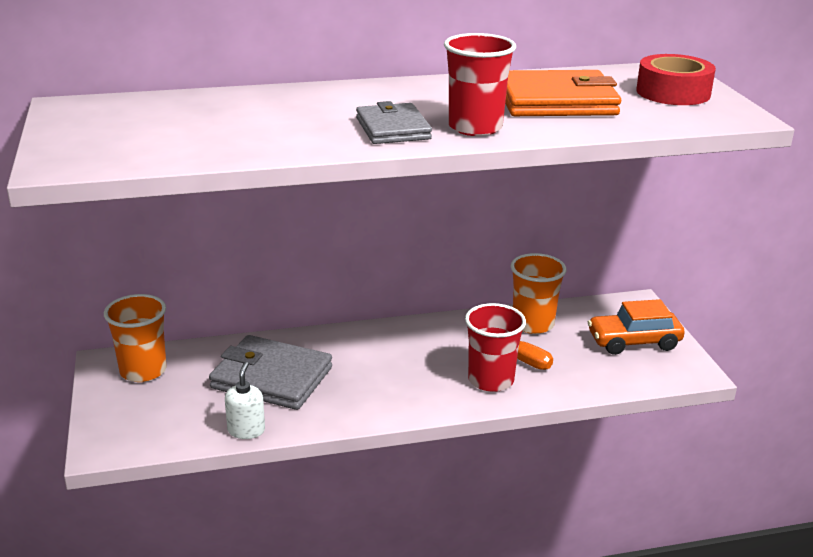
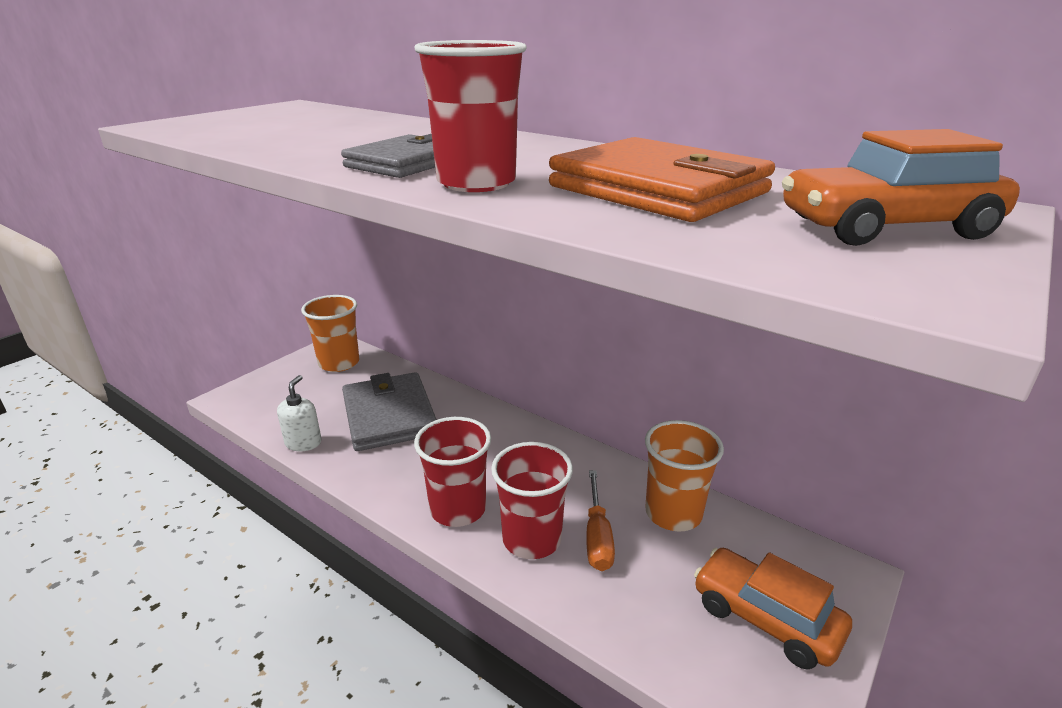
camera: 50 degrees right, 0 degrees up
(246, 430) = (303, 443): white soap dispenser -> white soap dispenser turned 45 degrees counterclockwise
(426, 394) = (458, 509): none -> red cup
(673, 92) = (886, 228): red tape -> orange car

